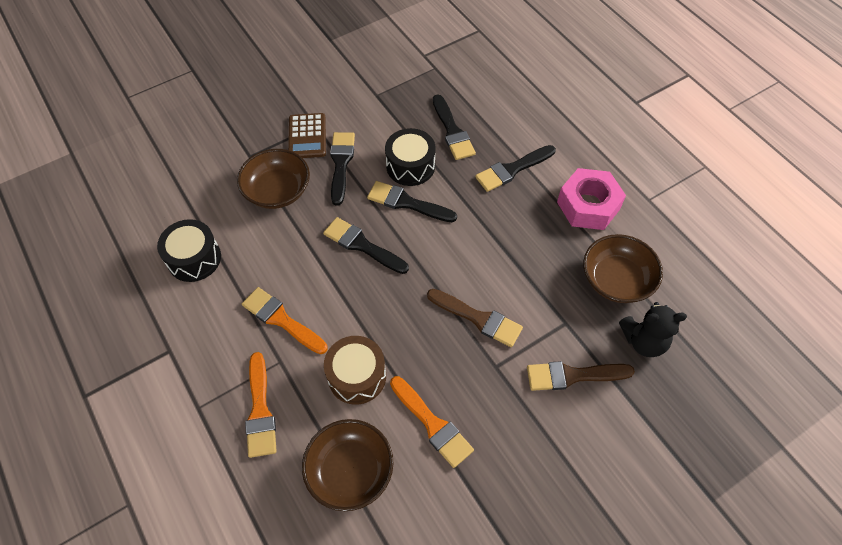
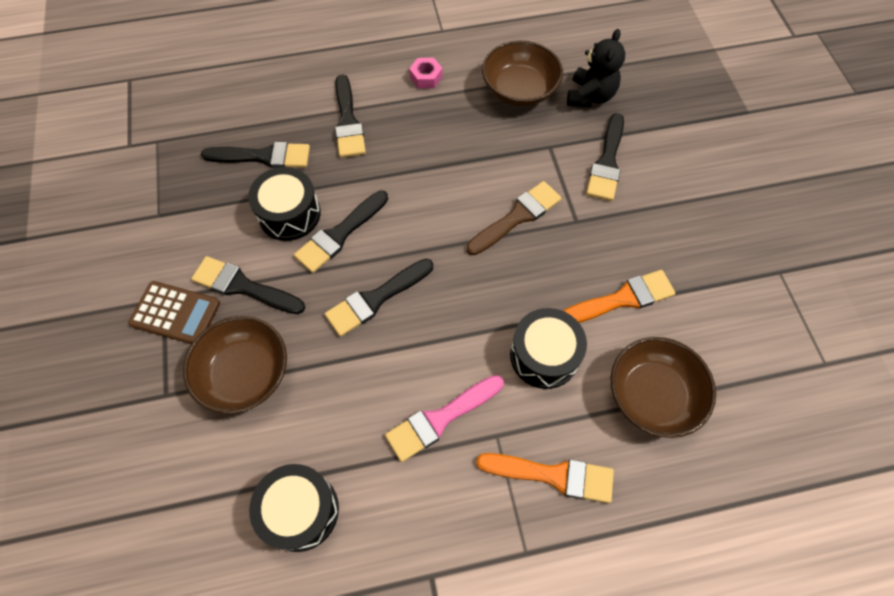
camera: 70 degrees left, 5 degrees up
(281, 320) = (440, 419): orange brush -> pink brush
(357, 376) = (544, 355): brown drum -> black drum
(573, 375) = (607, 162): brown brush -> black brush
(588, 205) = (426, 77): pink nut -> pink nut, size x0.48

